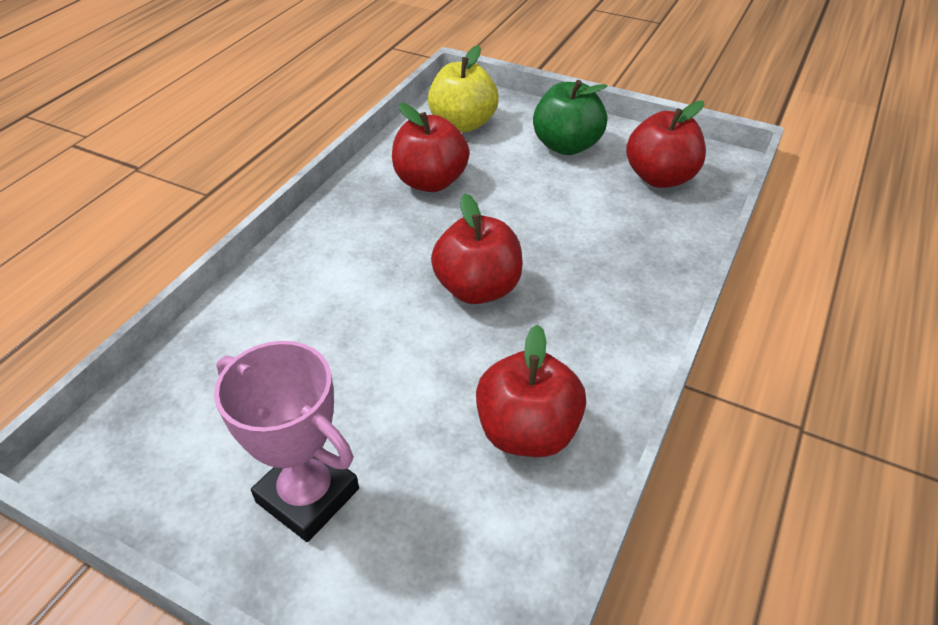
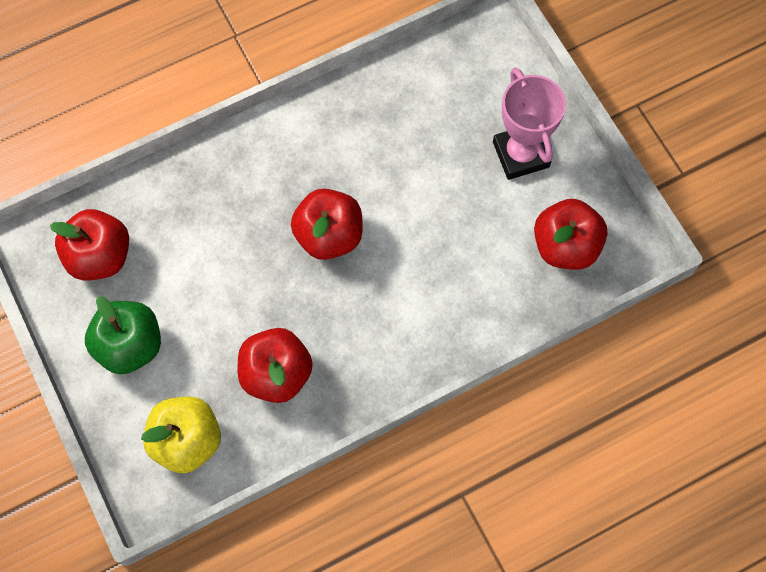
camera: 145 degrees left, 25 degrees up
(527, 432) = (382, 118): red apple -> red apple (565, 246)

